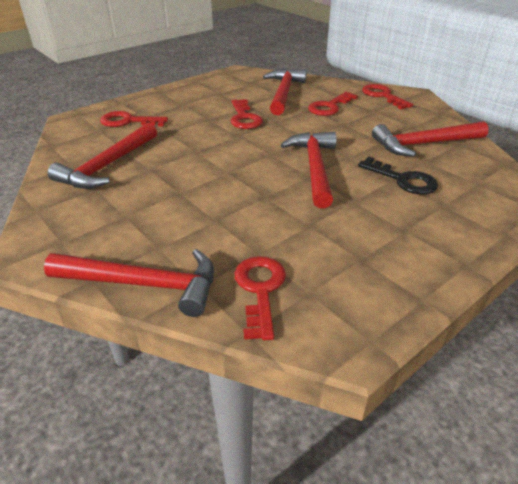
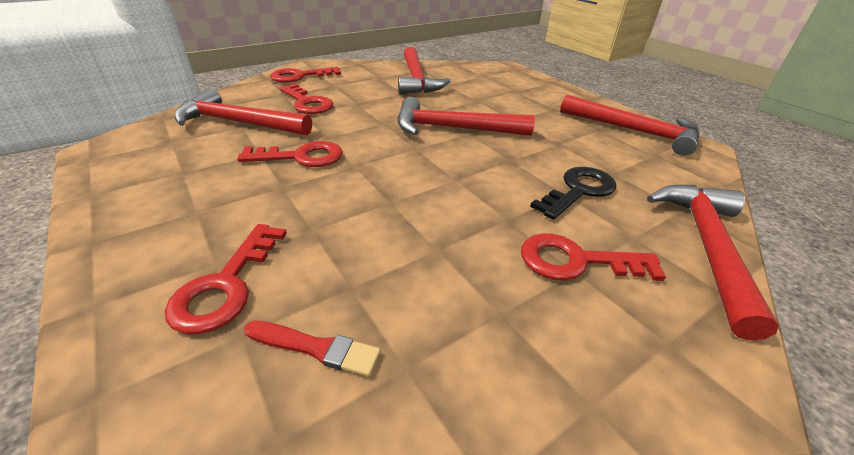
camera: 85 degrees left, 0 degrees up
(88, 145) = (315, 348): none -> red brush
(108, 165) = (420, 303): red hammer -> red hammer (633, 131)
(260, 290) = (667, 176): red key -> red key (575, 261)
(403, 180) = (478, 96): black key -> black key (578, 190)

